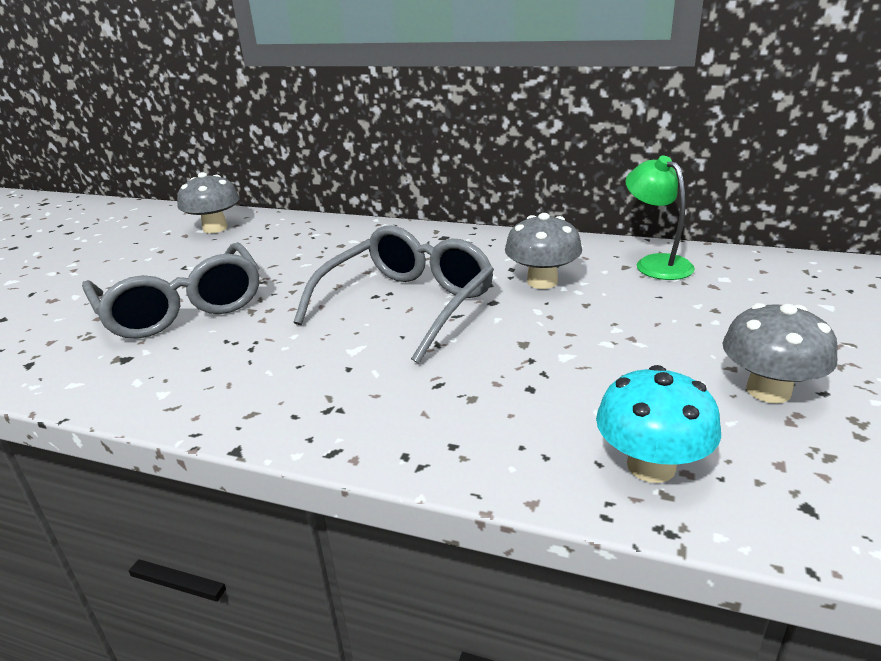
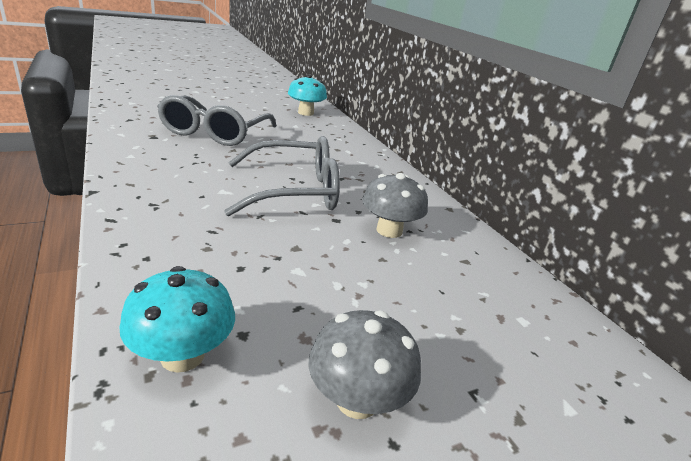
camera: 40 degrees right, 0 degrees up
(215, 228) = (306, 113): grey mushroom -> turquoise mushroom
(655, 263) = (492, 274): green lamp -> none

